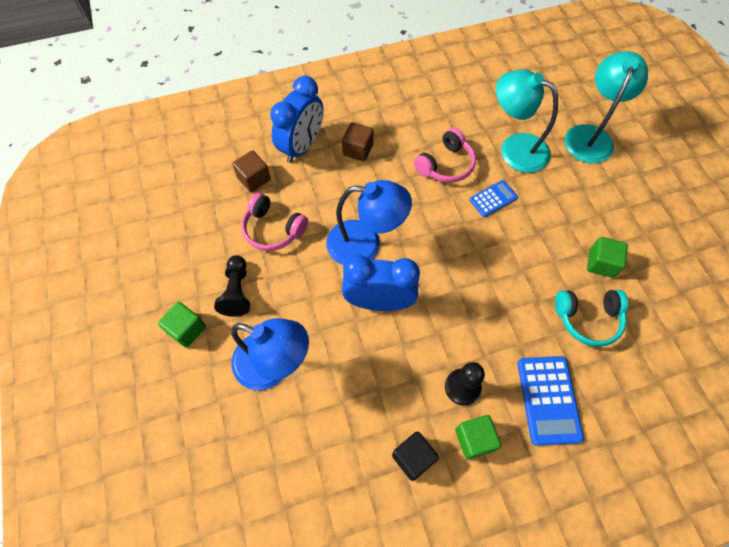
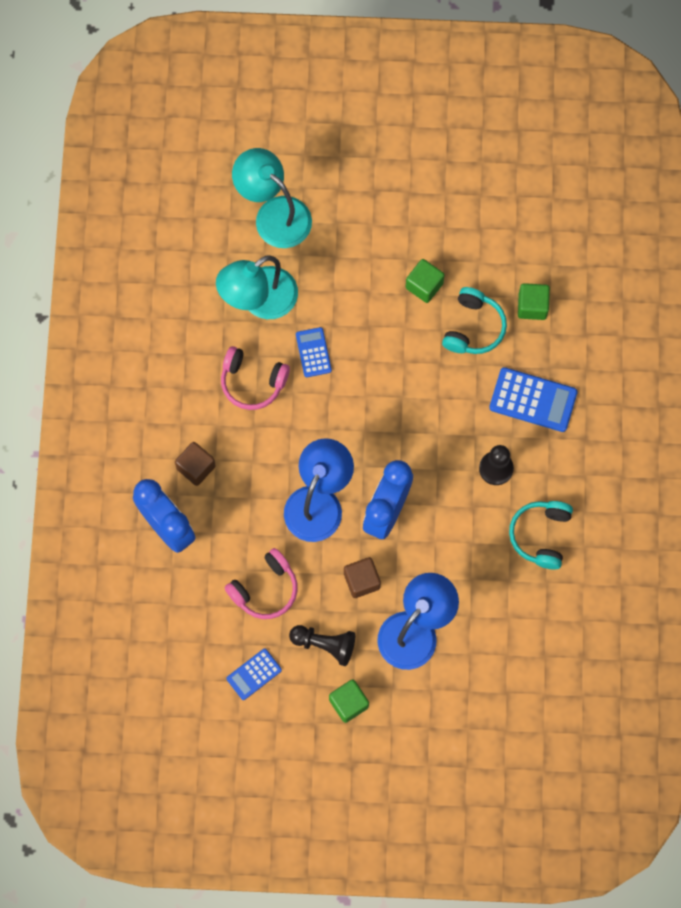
camera: 70 degrees left, 10 degrees up
(195, 245) = (254, 674): none -> blue calculator
(254, 179) = (192, 592): brown cube -> brown cube (362, 581)
(413, 458) = (541, 535): black cube -> turquoise headphones
(445, 165) = (252, 382): pink headphones -> pink headphones turned 135 degrees clockwise
(474, 439) = (543, 478): green cube -> green cube (532, 306)

